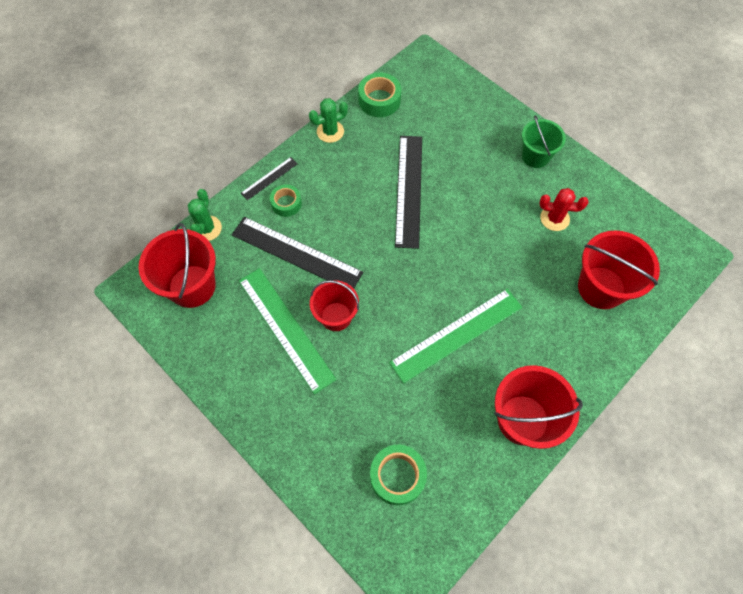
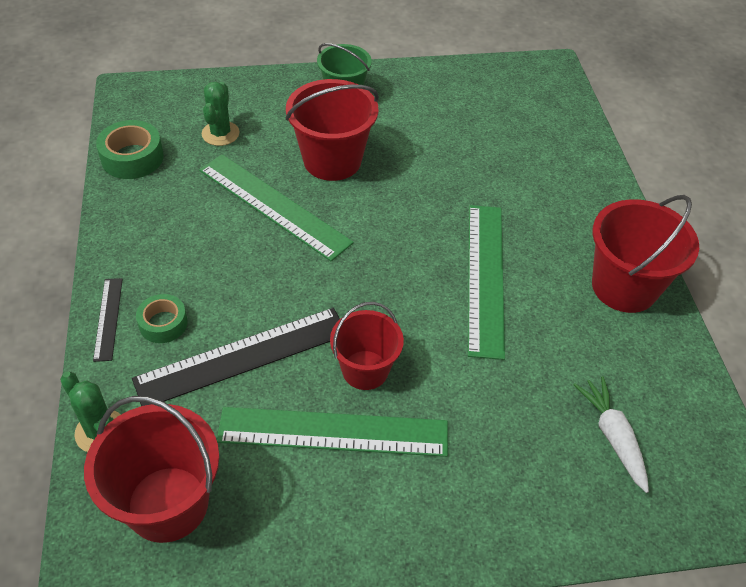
camera: 55 degrees left, 15 degrees down
(330, 131) = (118, 223): green cactus -> green cactus (220, 133)
(397, 476) = (613, 437): green tape -> white carrot
(408, 190) = (273, 206): black ruler -> green ruler
(554, 218) = (426, 125): red cactus -> none
(601, 287) = (530, 143): red bucket -> red bucket (332, 160)

